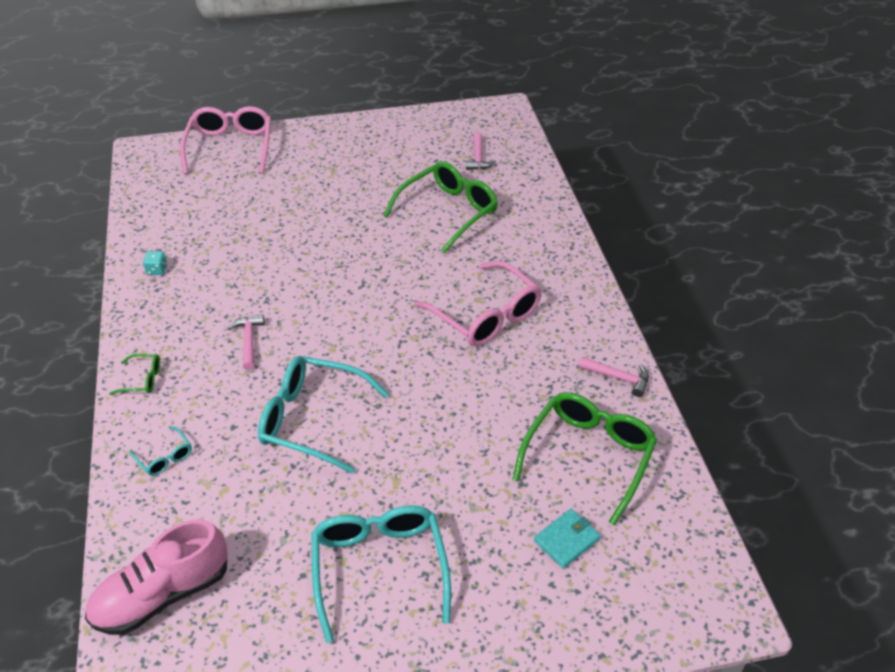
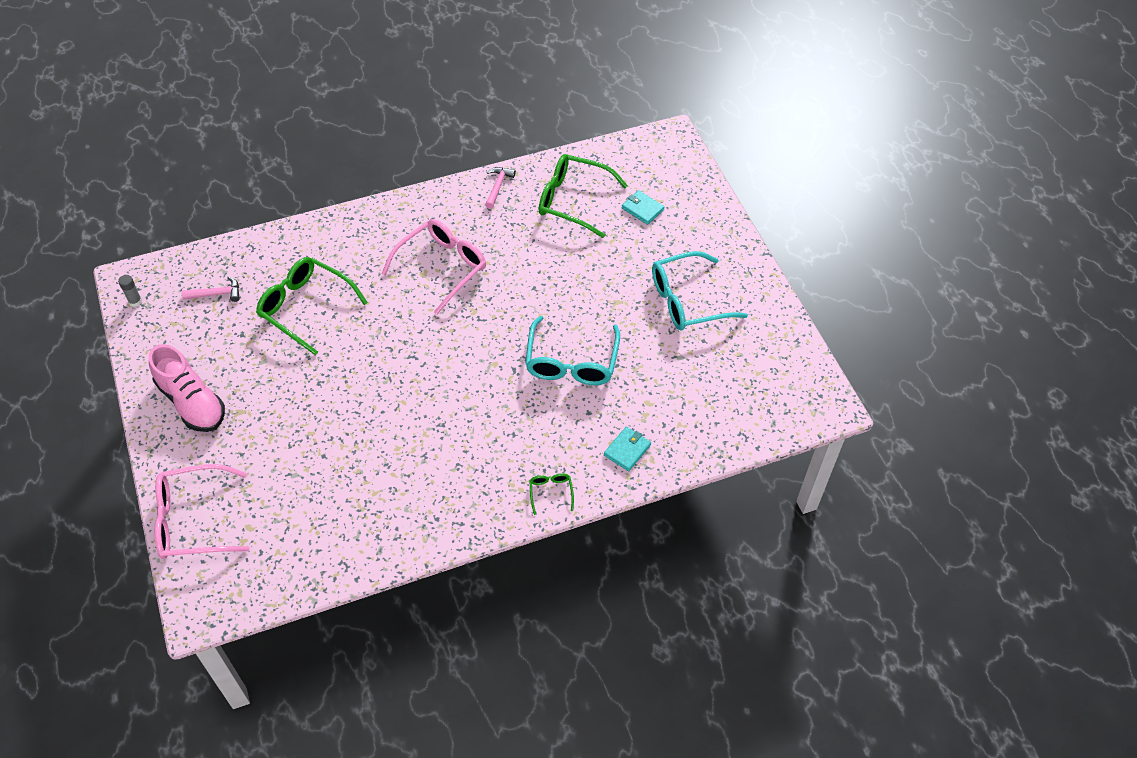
camera: 100 degrees left, 10 degrees up
(157, 270) = (409, 527): turquoise dice -> none
(162, 594) = (739, 415): pink shoe -> pink shoe (192, 402)
(164, 457) = (627, 450): turquoise glasses -> turquoise wallet
(249, 341) = (494, 425): pink hammer -> none
(478, 114) = (135, 301): none -> grey glue stick

